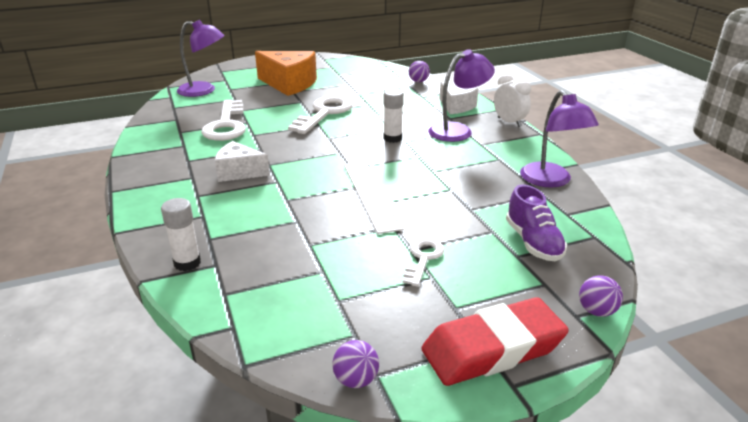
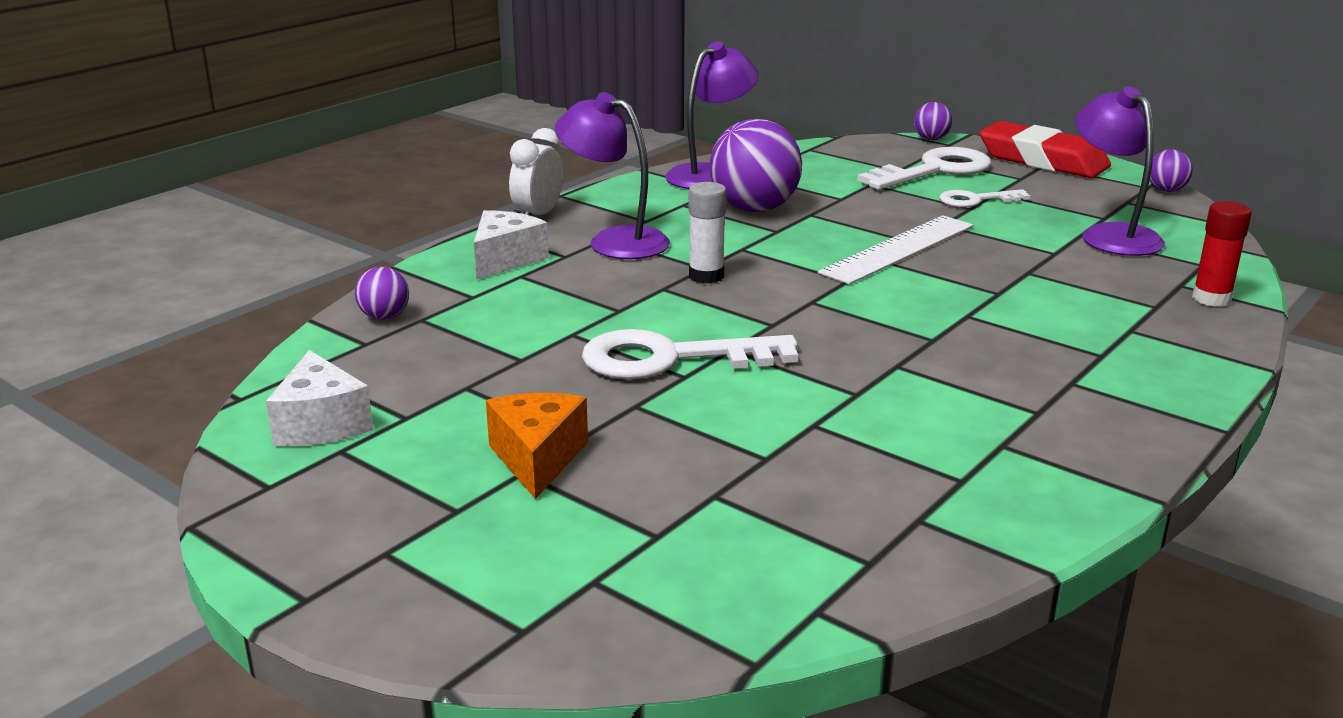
camera: 120 degrees left, 5 degrees down
(187, 263) = (1211, 299): white glue stick -> red glue stick
(204, 90) = (714, 572): purple lamp -> purple lamp (1111, 235)
(226, 125) = (860, 438): white key -> white key (935, 170)
(239, 172) = (994, 350): white cheese -> white cheese (321, 424)
(289, 84) = (538, 458): orange cheese -> orange cheese, size x0.62
(474, 175) = (754, 209): none -> purple ball
(533, 242) = (863, 167): purple shoe -> none

